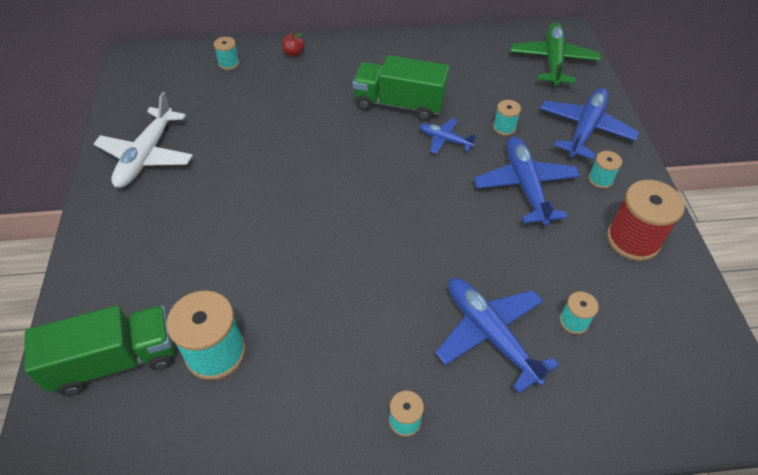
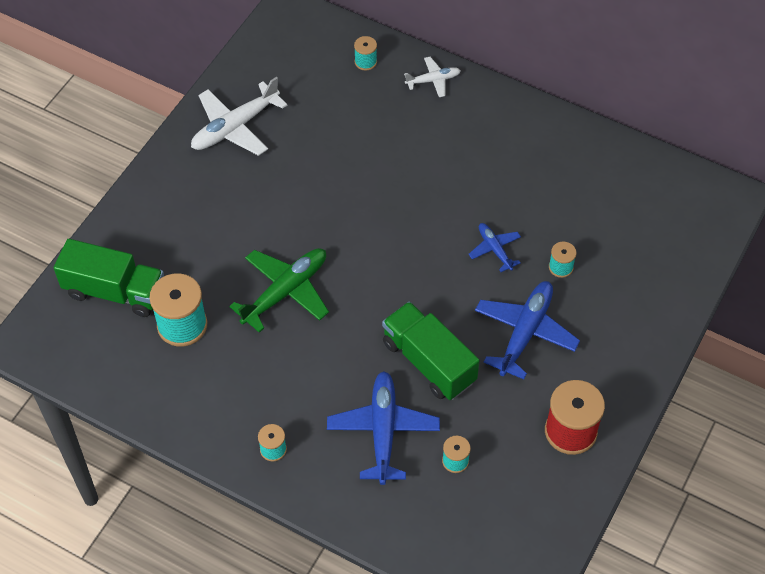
camera: 35 degrees right, 5 degrees up
(294, 53) = (433, 80): red apple -> white plane
(399, 104) = (485, 190): green truck -> green truck (429, 362)
(553, 61) = (680, 222): green plane -> green plane (285, 292)
(585, 129) = (636, 311): blue plane -> none
(600, 179) = (599, 365): turquoise spool -> none

